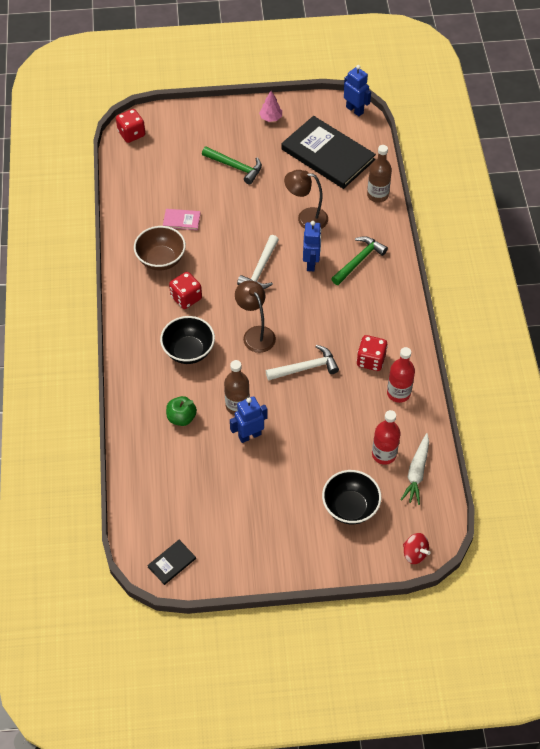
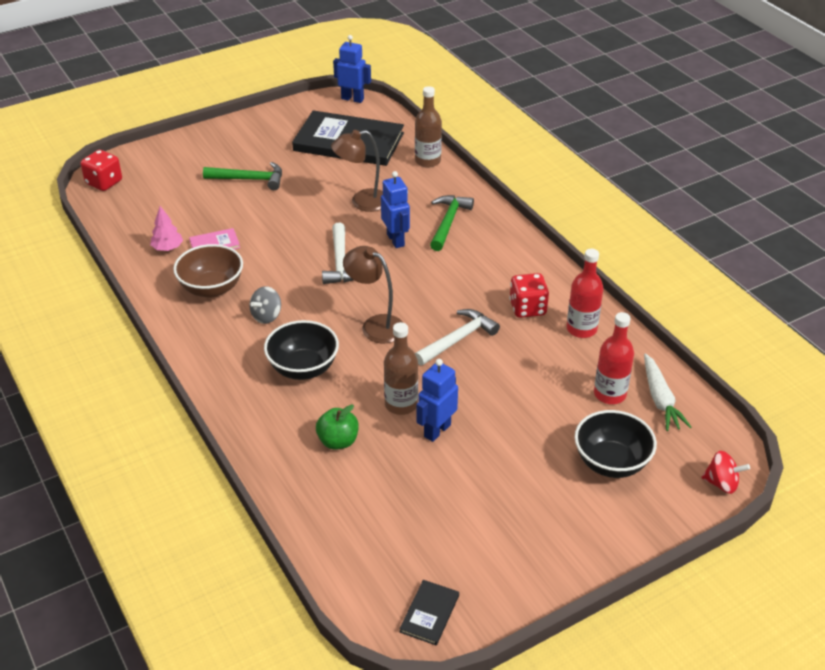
camera: 25 degrees left, 15 degrees down
(186, 298) = (266, 316): red dice -> grey spinning top
(271, 118) = (263, 128): pink tree -> pink tree (167, 248)

